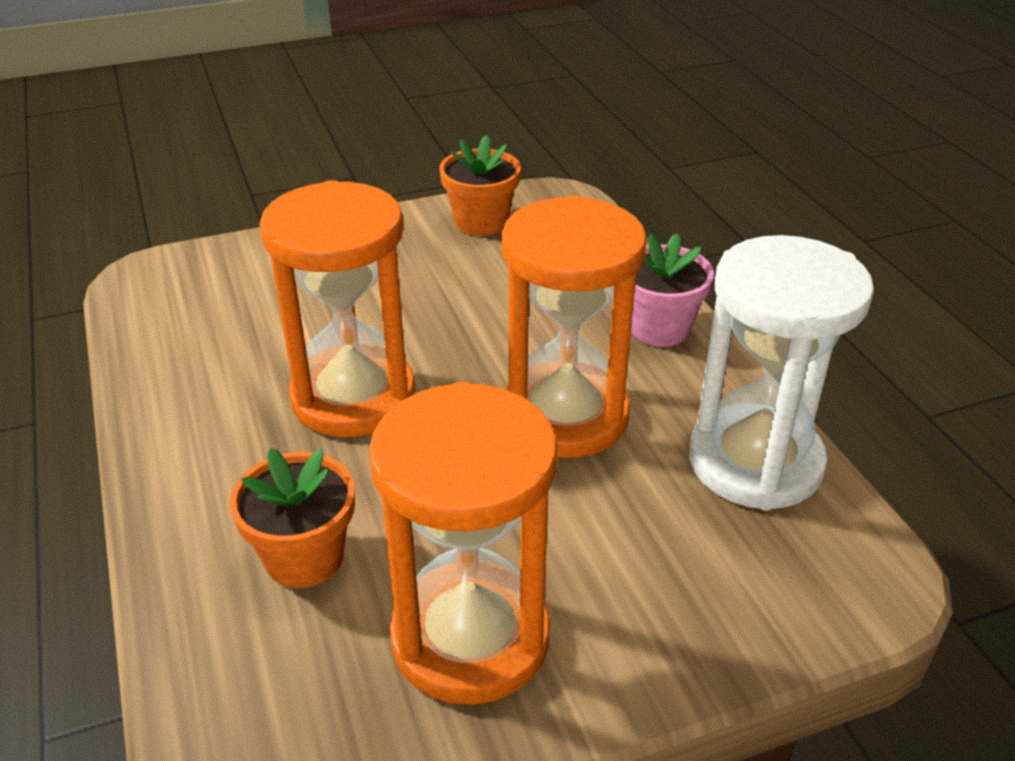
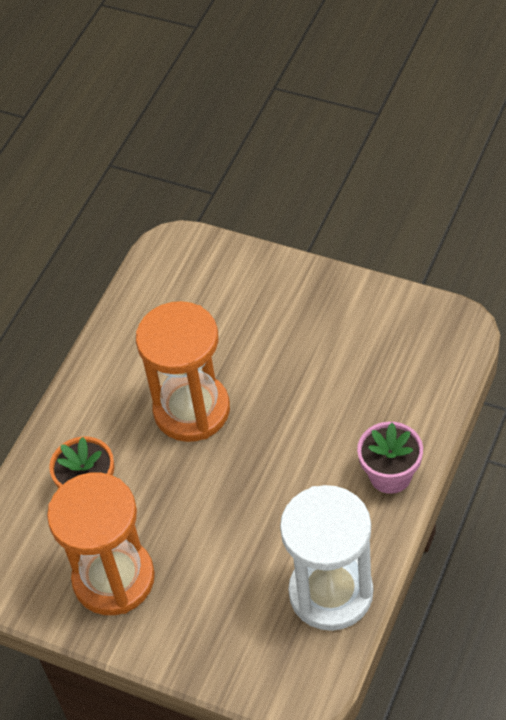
camera: 50 degrees right, 15 degrees up
(481, 222) = (388, 319): orange flower pot -> none
(565, 416) = (275, 496): orange hourglass -> none

